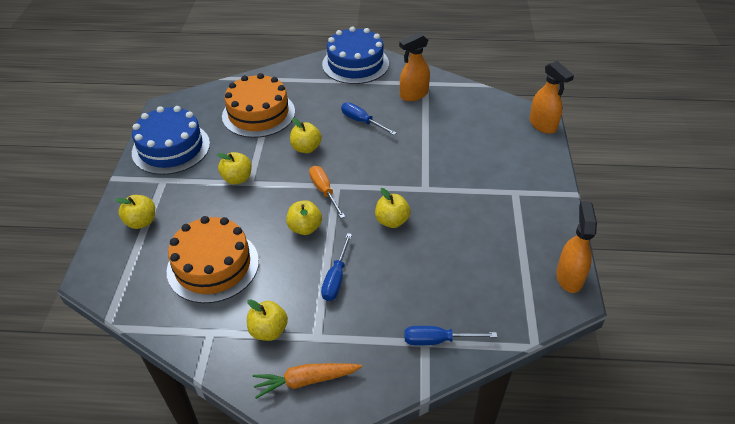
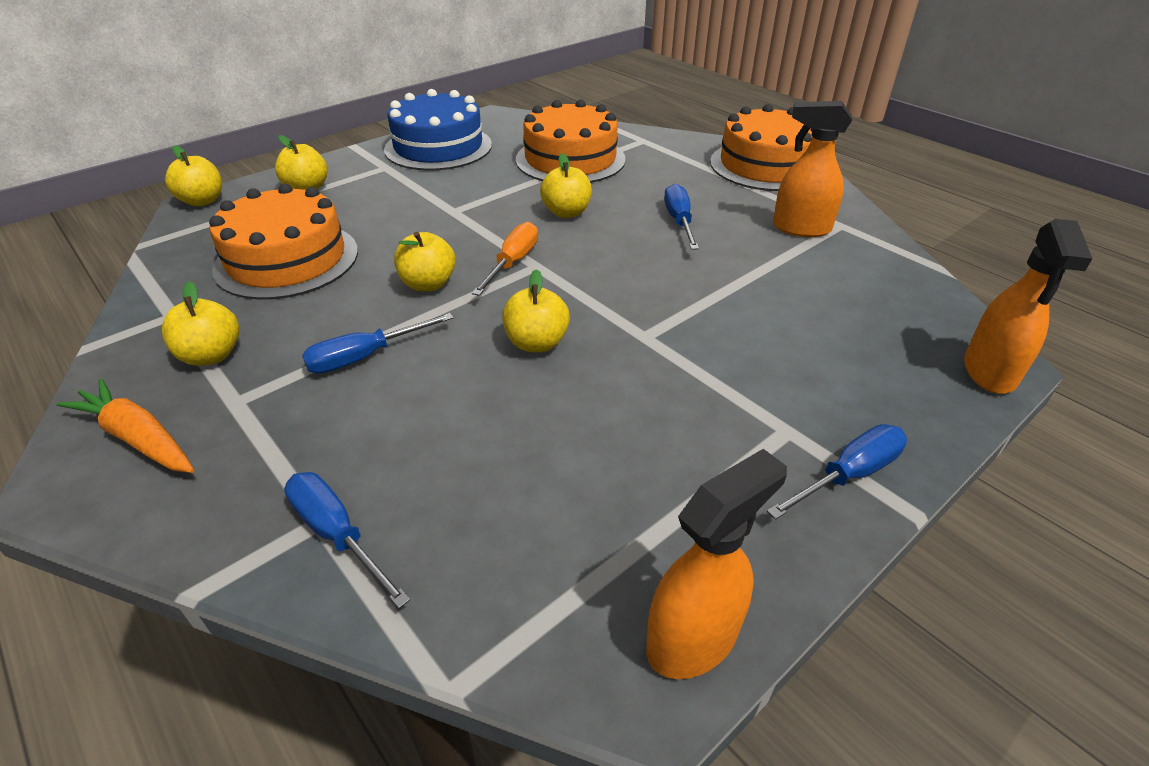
camera: 45 degrees right, 5 degrees down
(237, 178) = (448, 201): yellow apple -> yellow apple (202, 201)
(355, 64) = (766, 165): blue cake -> orange cake
(547, 195) = (848, 475): none -> blue screwdriver

